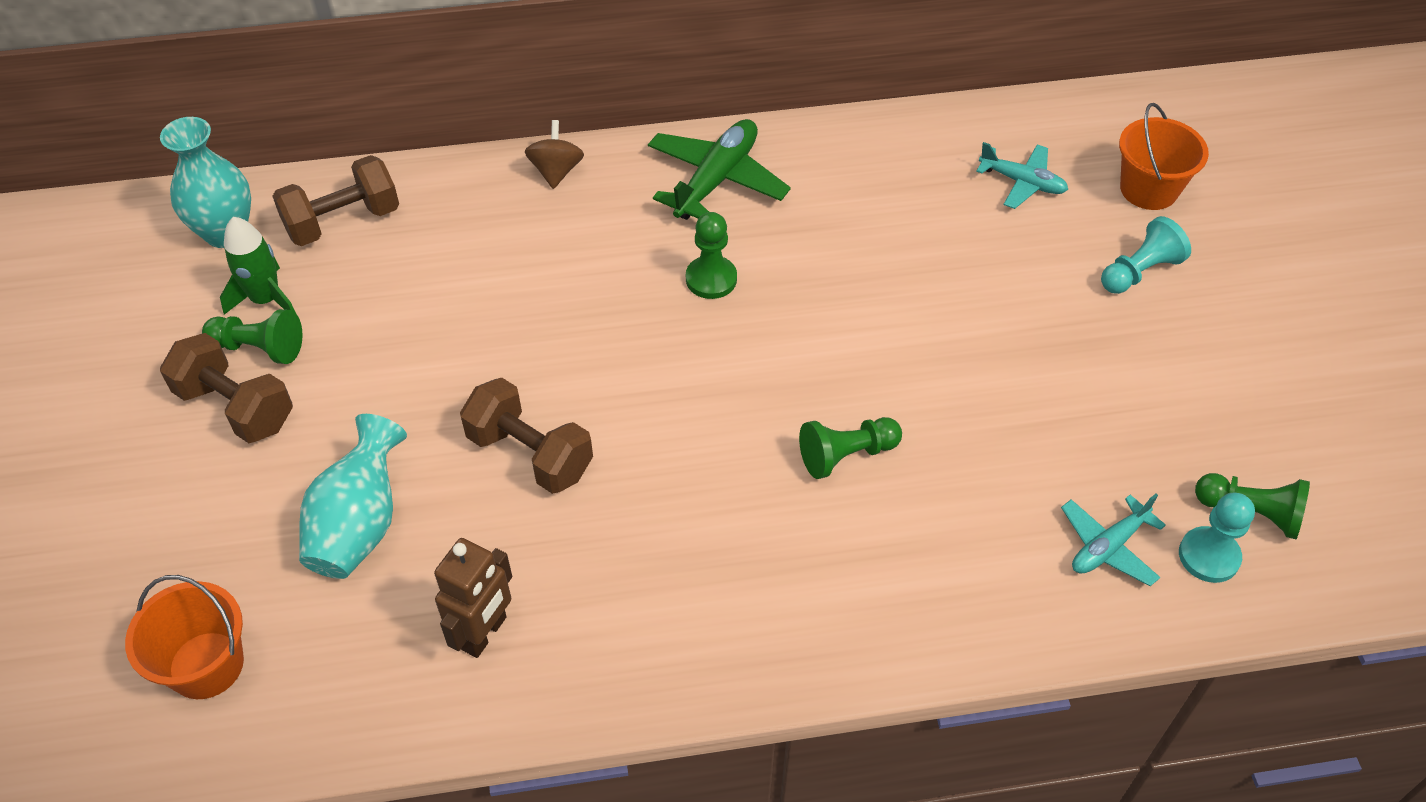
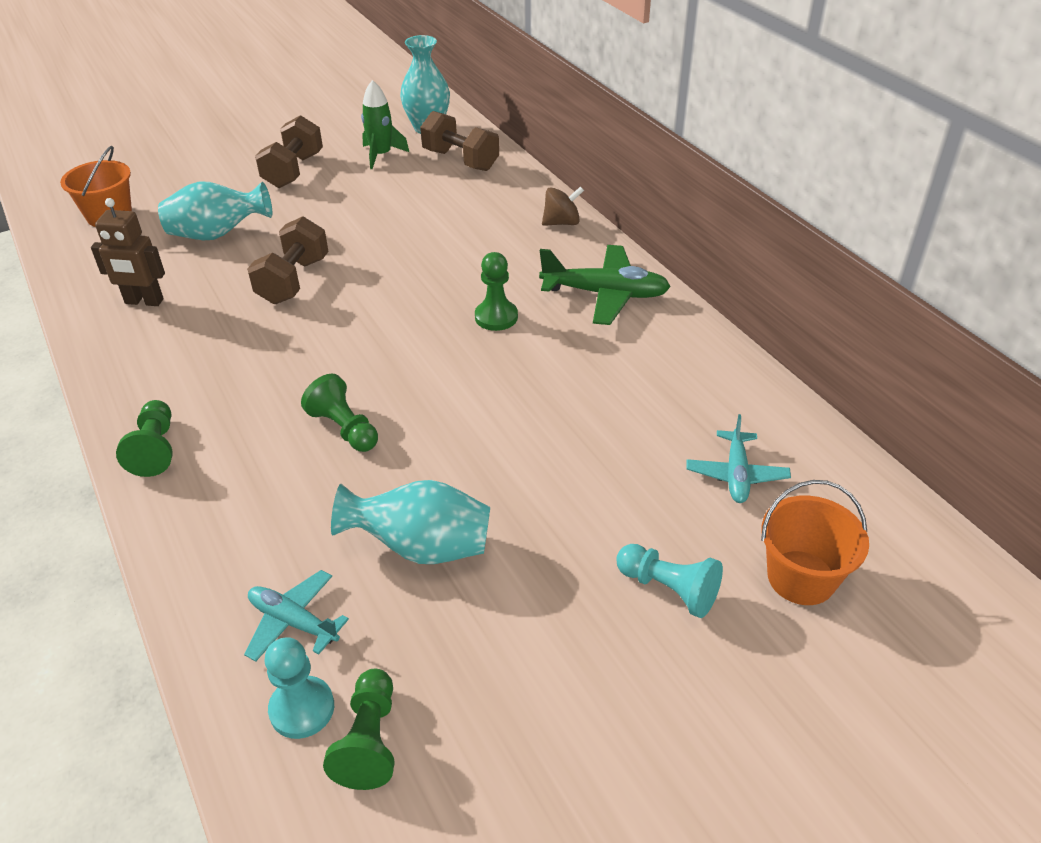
camera: 70 degrees right, 10 degrees down
(259, 348) = (342, 164): green pawn -> green pawn (155, 449)
(1042, 427) = (422, 547): none -> turquoise vase

